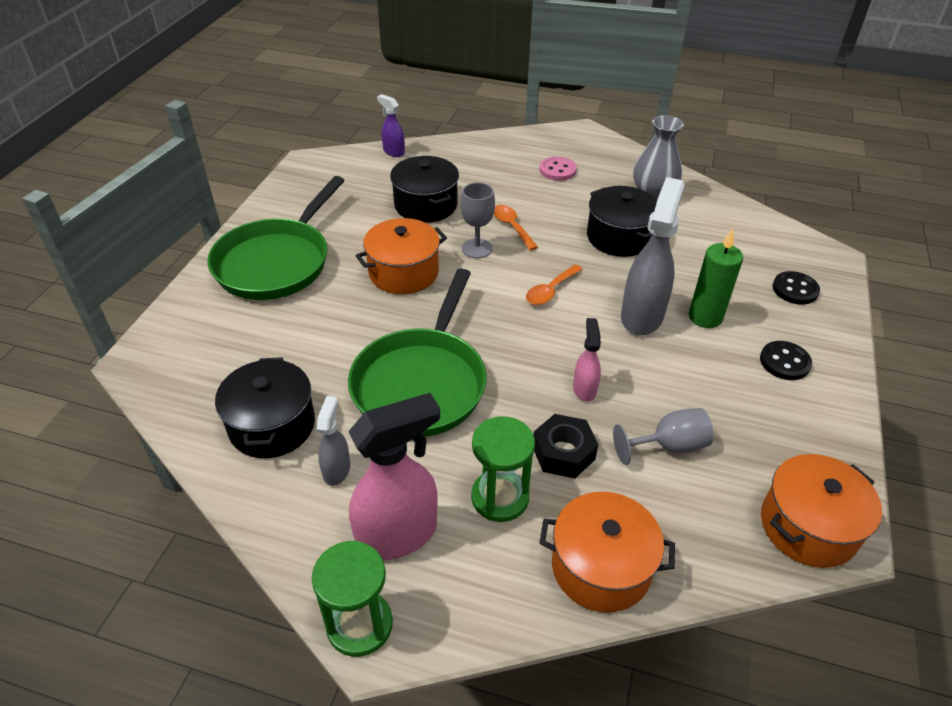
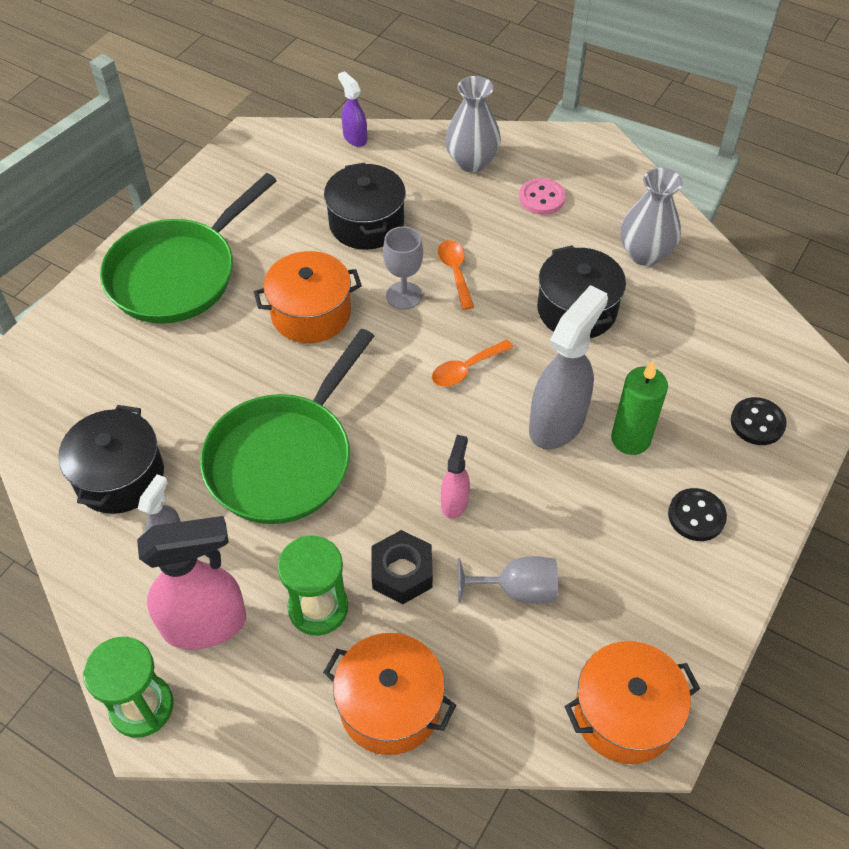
camera: 15 degrees right, 10 degrees up
(493, 155) = (471, 162): none -> grey vase

